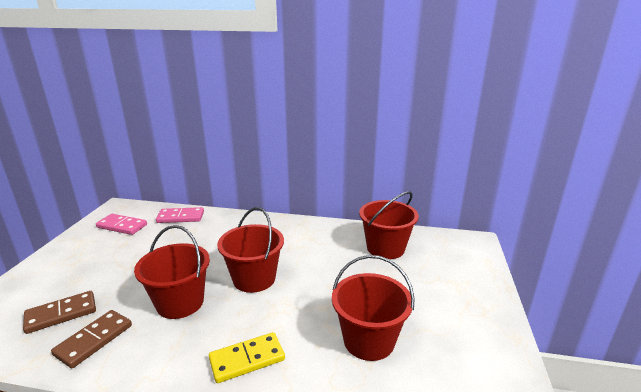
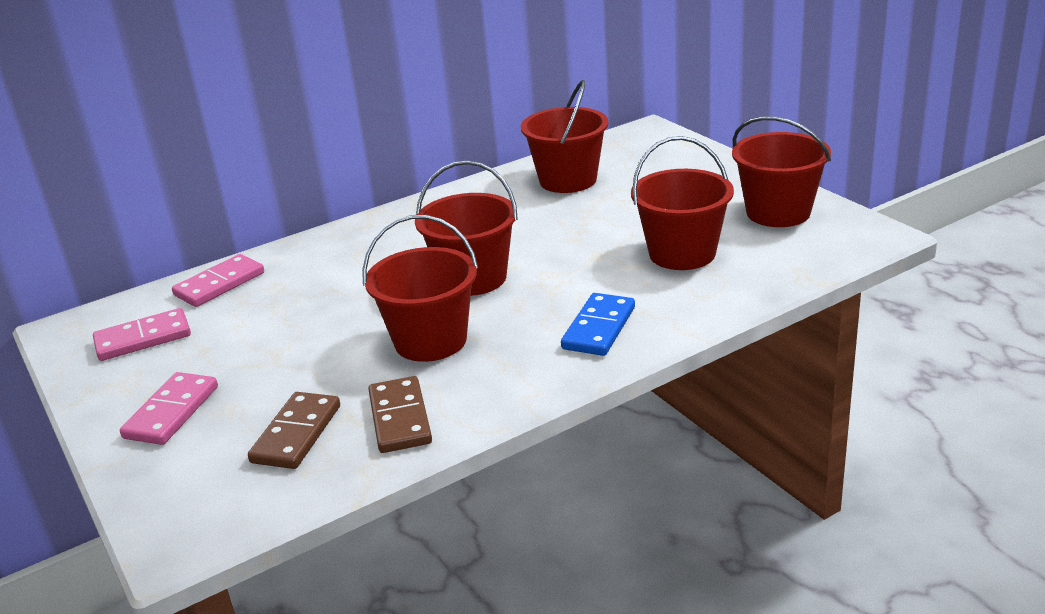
camera: 40 degrees left, 5 degrees up
(64, 267) = (171, 412): none -> pink domino
(247, 359) = (598, 328): yellow domino -> blue domino
(475, 353) = (778, 212): none -> red bucket

